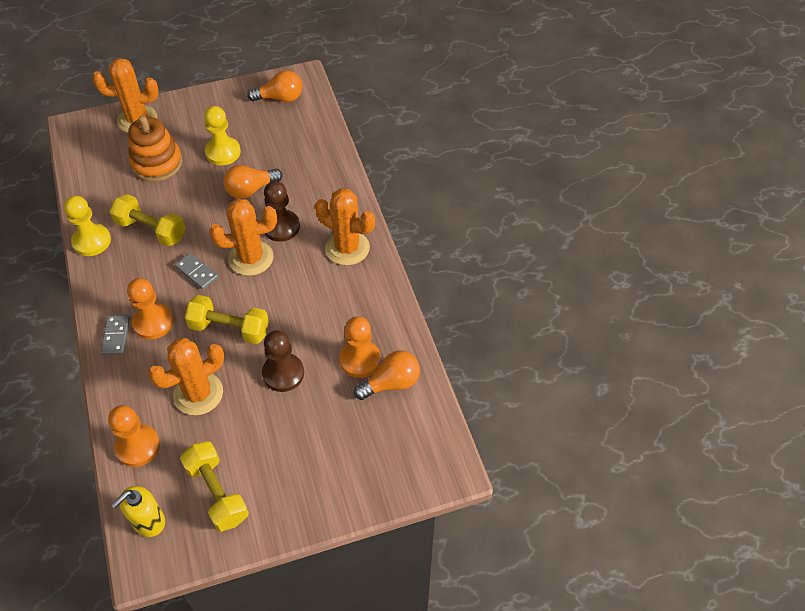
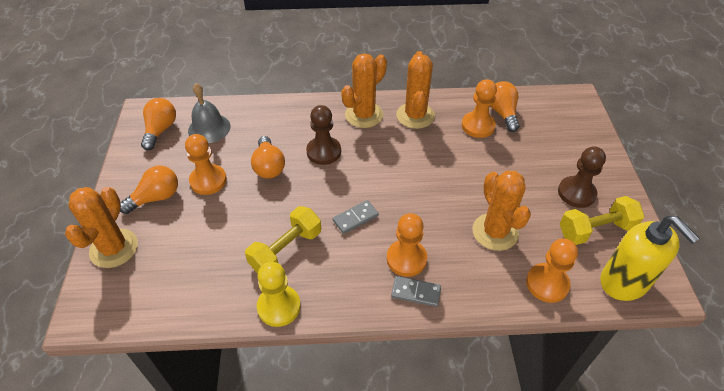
camera: 75 degrees left, 5 degrees down
(148, 521) = (624, 282): yellow soap dispenser -> yellow soap dispenser, size x1.54
(157, 163) = (193, 236): orange stacking toy -> none
(196, 125) = (156, 197): none -> orange light bulb
(223, 152) = (208, 180): yellow pawn -> orange pawn
(230, 328) = (428, 201): yellow dumbbell -> none
(251, 258) = (352, 177): orange cactus -> orange cactus (415, 115)
(283, 373) = (483, 172): brown pawn -> brown pawn (576, 193)
(292, 131) = (209, 128): none -> grey bell

